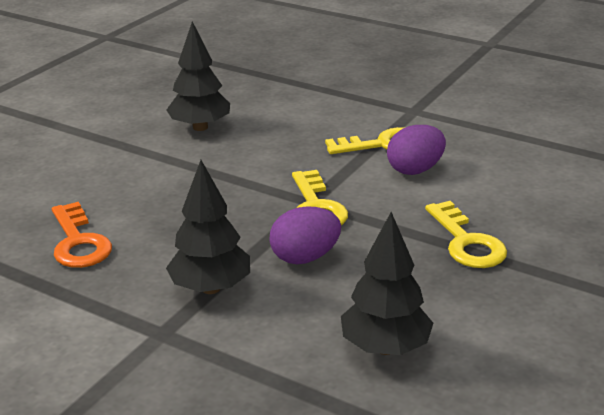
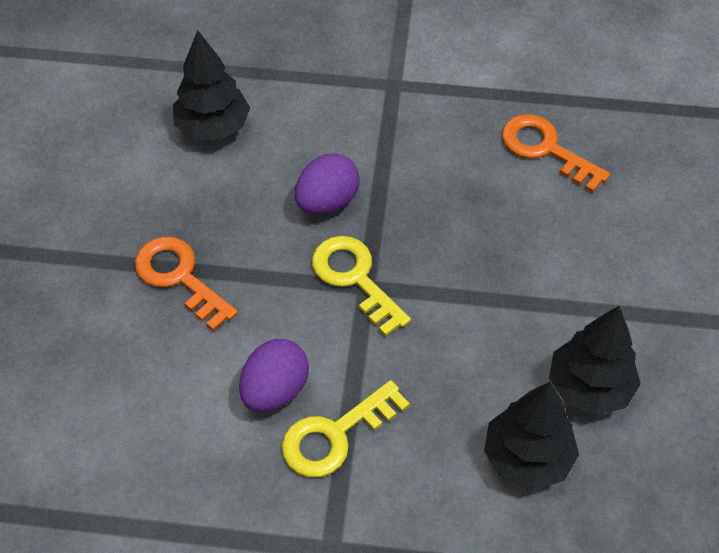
camera: 155 degrees right, 25 degrees up
(211, 288) = (387, 138): black tree -> black tree (527, 457)
(467, 242) = (179, 277): yellow key -> orange key

